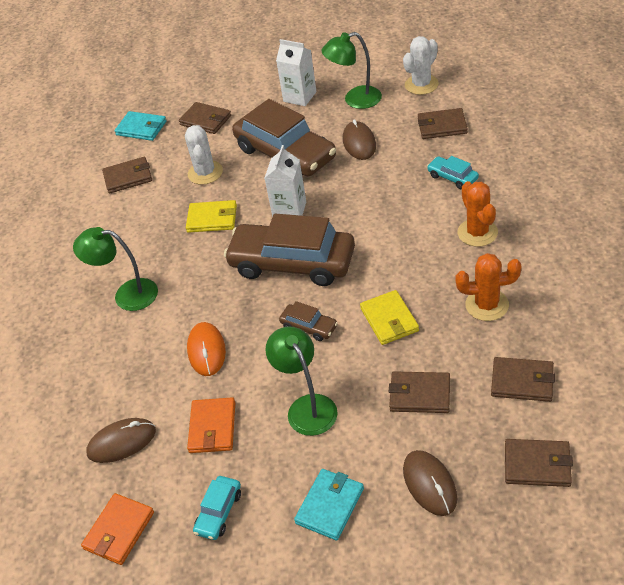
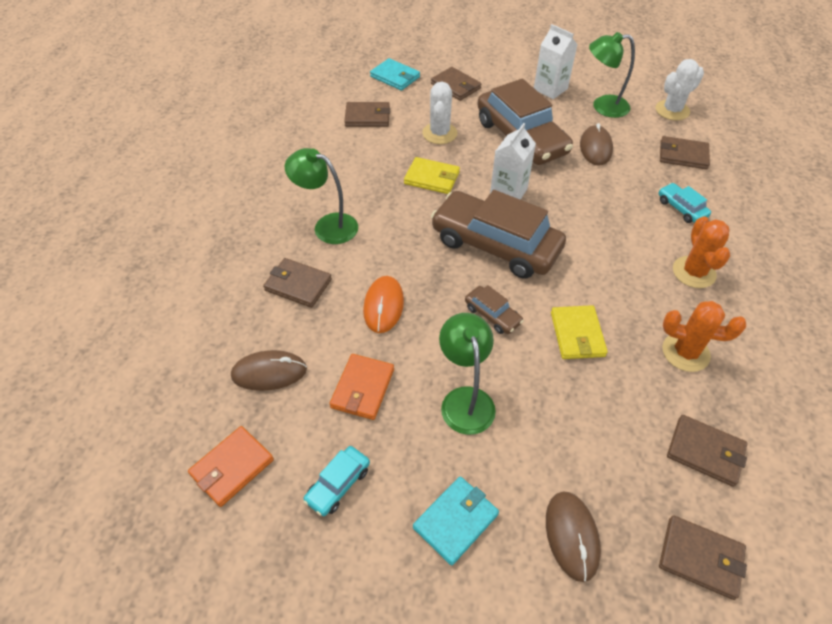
camera: 10 degrees right, 5 degrees up
(419, 394) = (588, 427): brown wallet -> brown wallet (298, 285)

